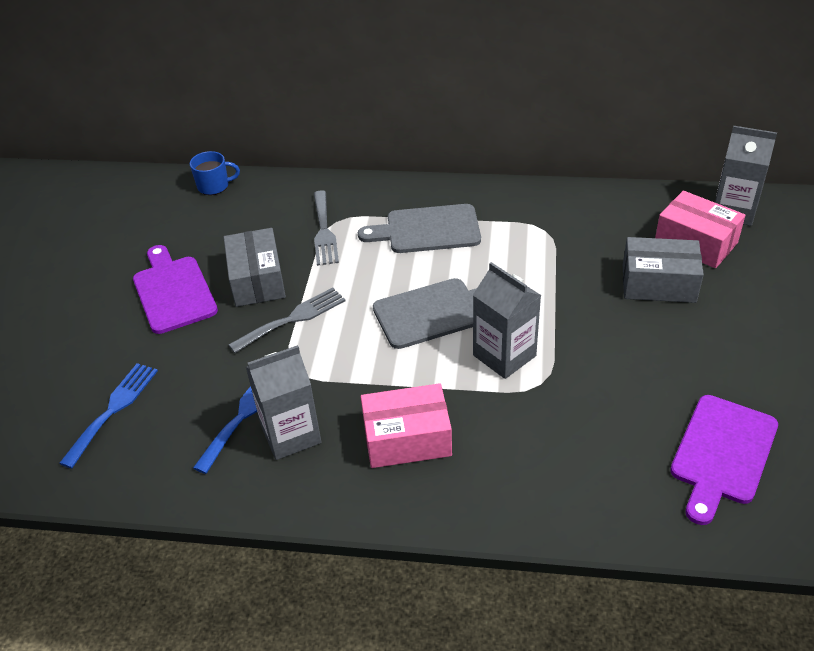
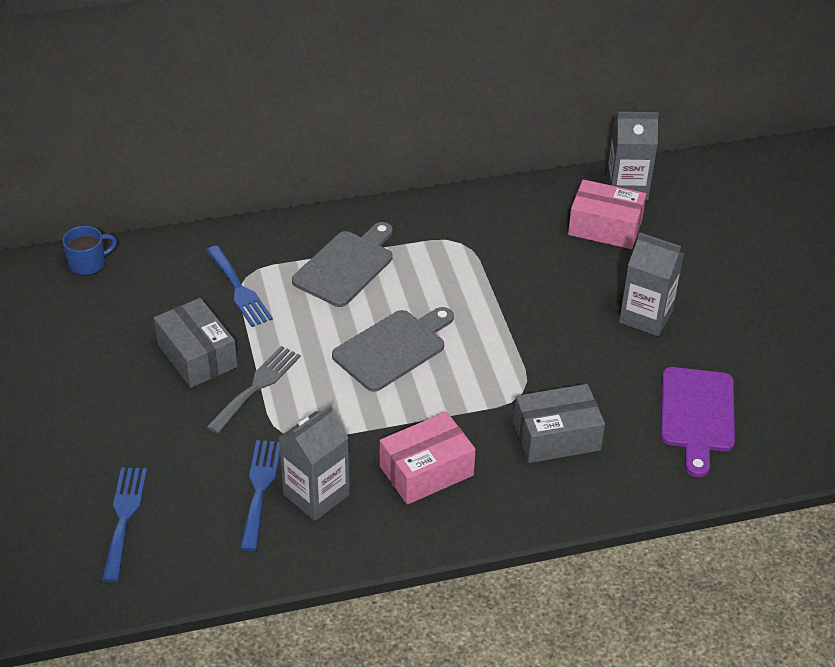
camera: 25 degrees left, 0 degrees up
(173, 291) = (113, 387): purple cutting board -> none
(324, 231) = (239, 289): grey fork -> blue fork
(427, 230) = (346, 266): grey cutting board -> grey cutting board turned 150 degrees clockwise
(504, 355) = (478, 374): grey carton -> grey carton (646, 316)
(658, 283) = (587, 274): grey box -> grey box (556, 436)

